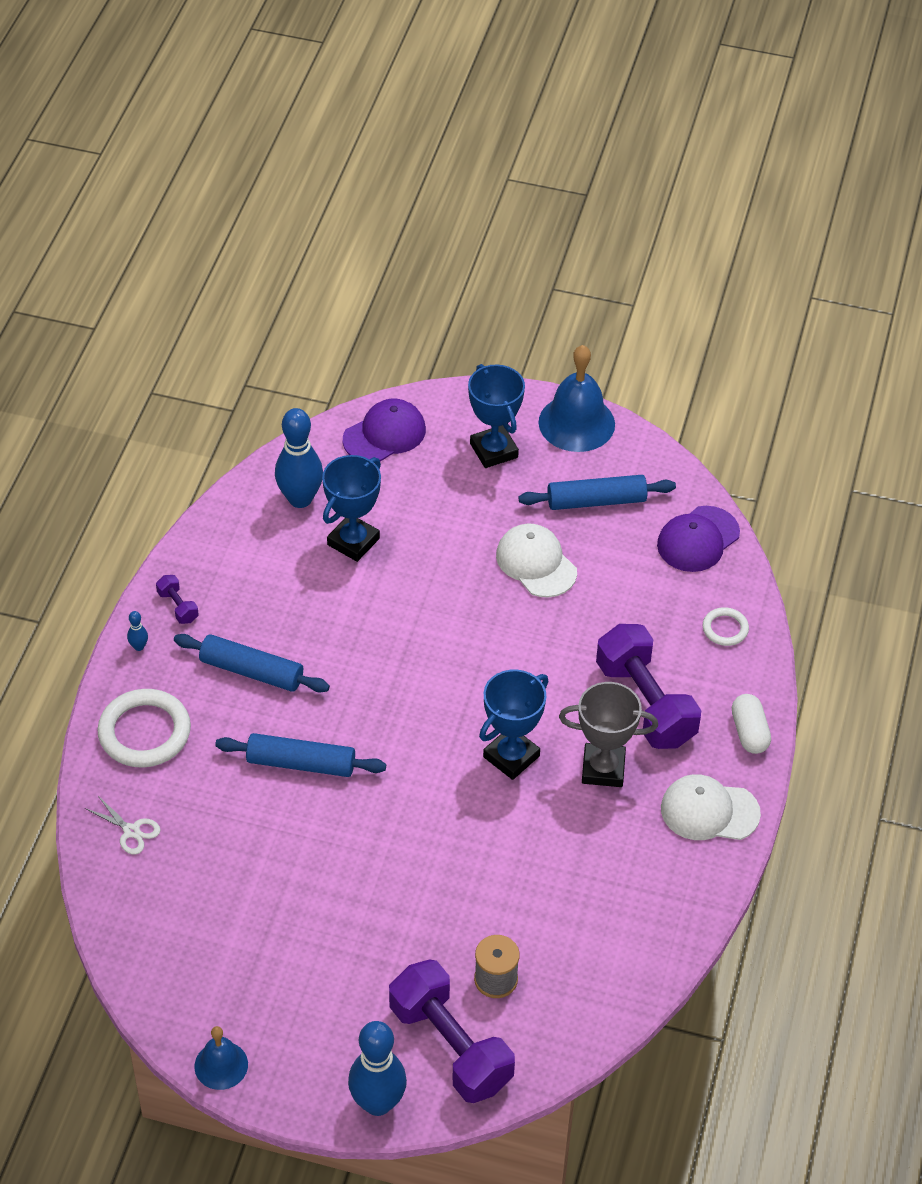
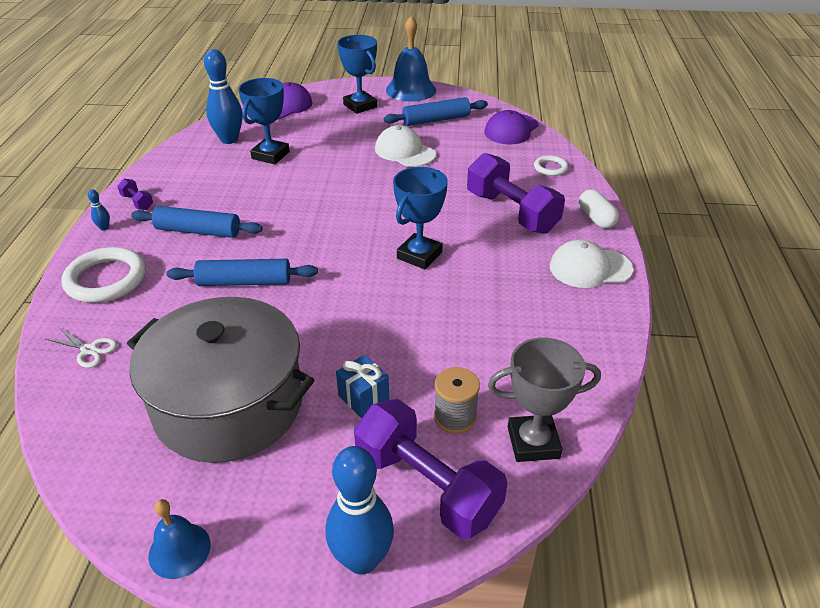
camera: 10 degrees left, 10 degrees down
(273, 924) = (229, 404): none -> grey pot
(409, 941) = (363, 398): none -> blue gift
(603, 769) = (495, 253): grey trophy -> grey trophy (533, 442)

